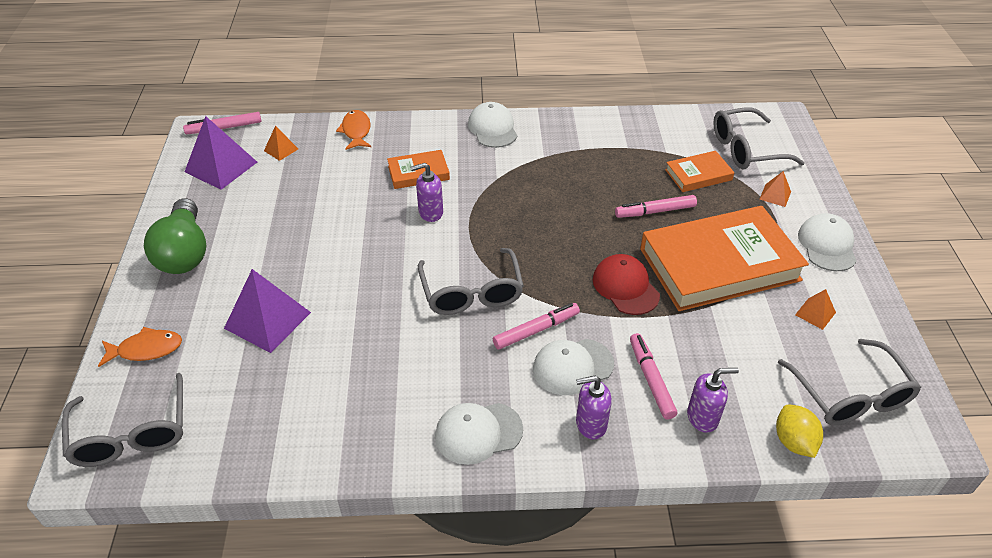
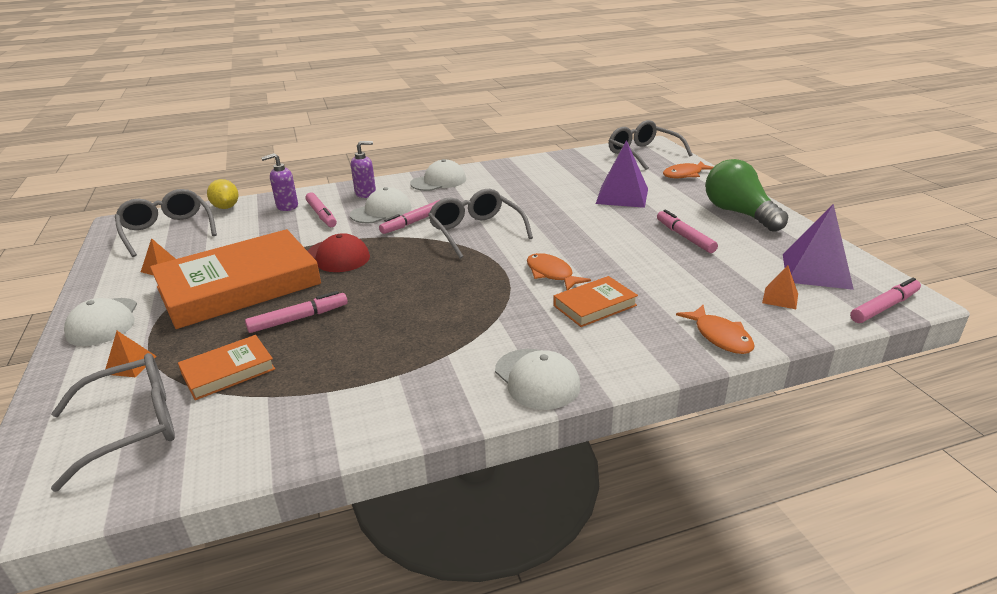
camera: 165 degrees right, 15 degrees down
(275, 231) = (685, 237): none -> pink marker
(430, 213) = (551, 274): purple soap dispenser -> orange fish

